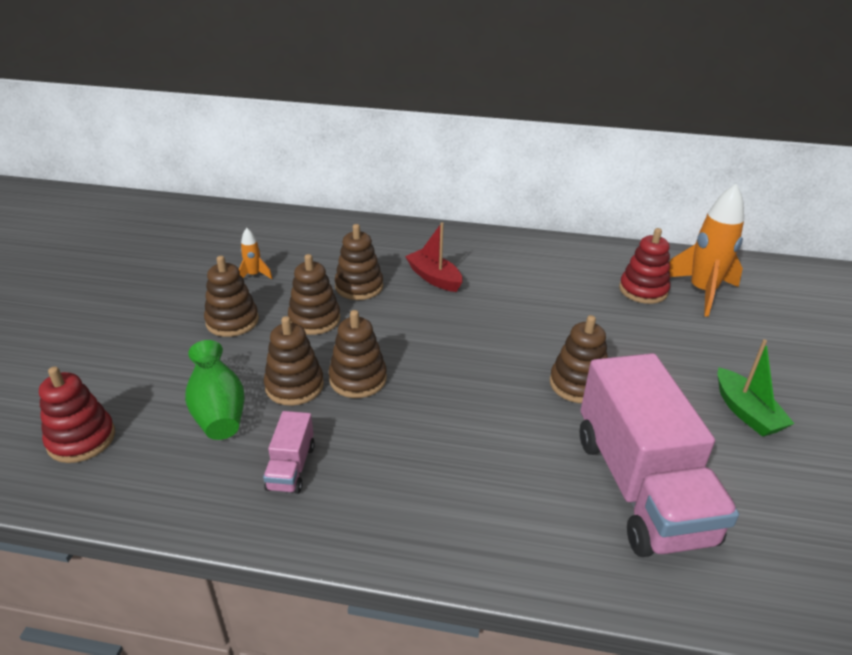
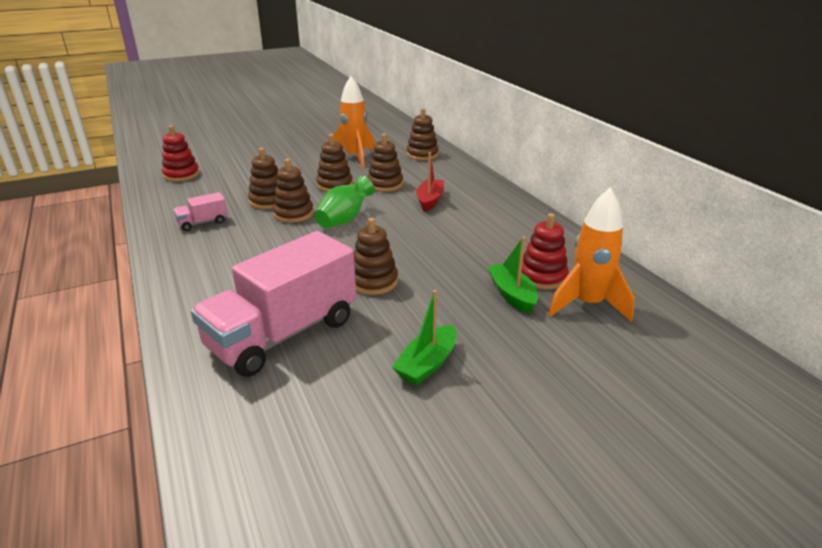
camera: 55 degrees right, 5 degrees down
(218, 411) = (228, 192): green vase -> green vase (344, 219)
(232, 321) = (305, 168): brown stacking toy -> brown stacking toy (422, 154)
(254, 275) = (355, 158): orange rocket -> orange rocket, size x2.13
(662, 318) = (512, 295): none -> green boat

